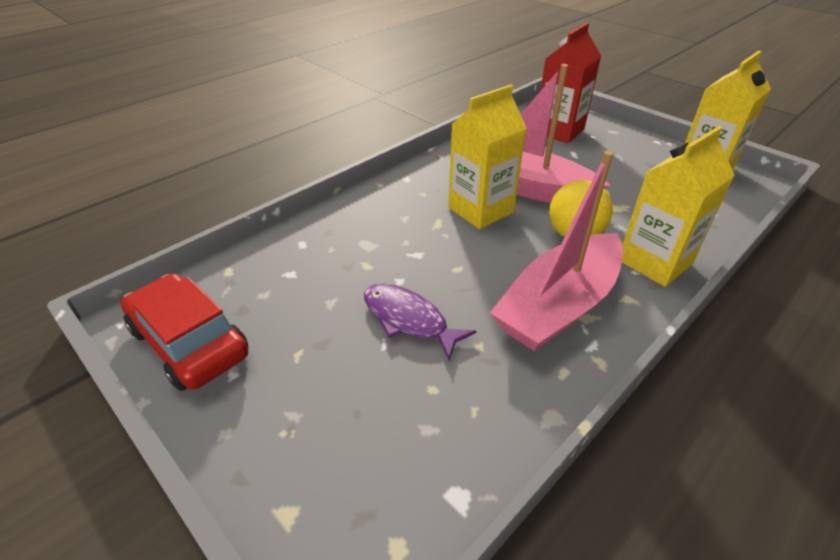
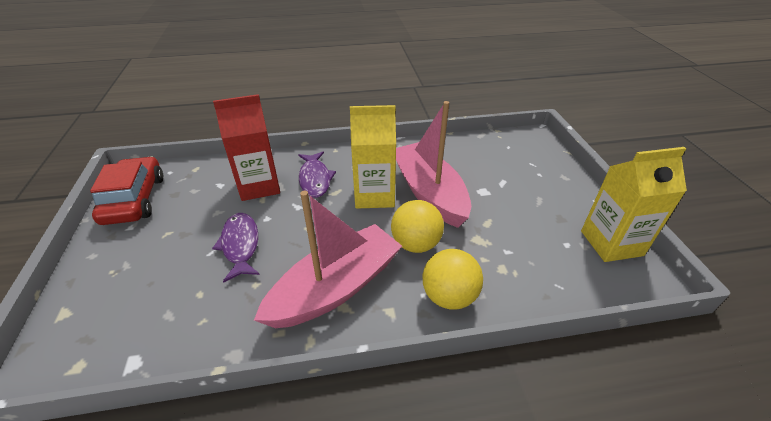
camera: 35 degrees right, 0 degrees up
(398, 220) = (315, 179): none -> purple fish
(559, 131) = (514, 159): red carton -> red carton (259, 186)
(559, 305) = (336, 288): pink boat -> pink boat turned 150 degrees clockwise
(654, 262) = (449, 296): yellow carton -> yellow ball

